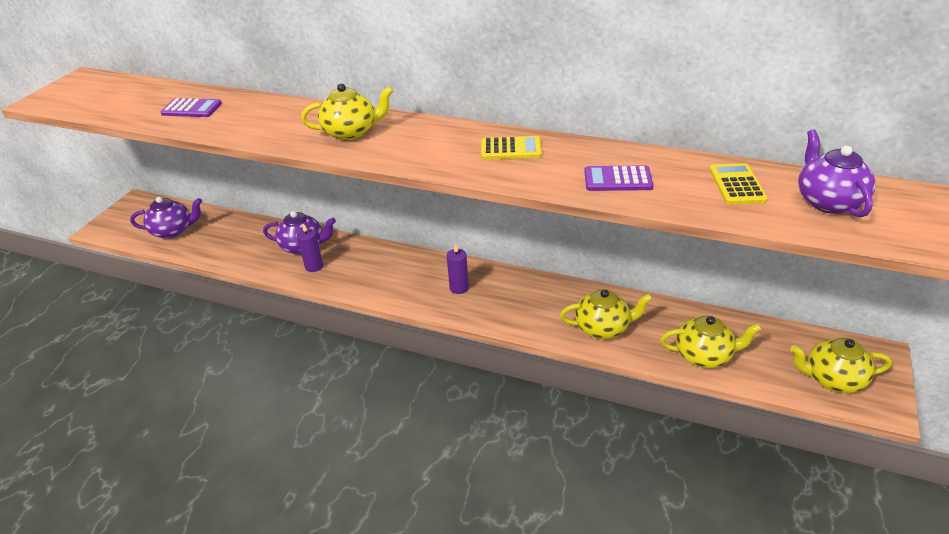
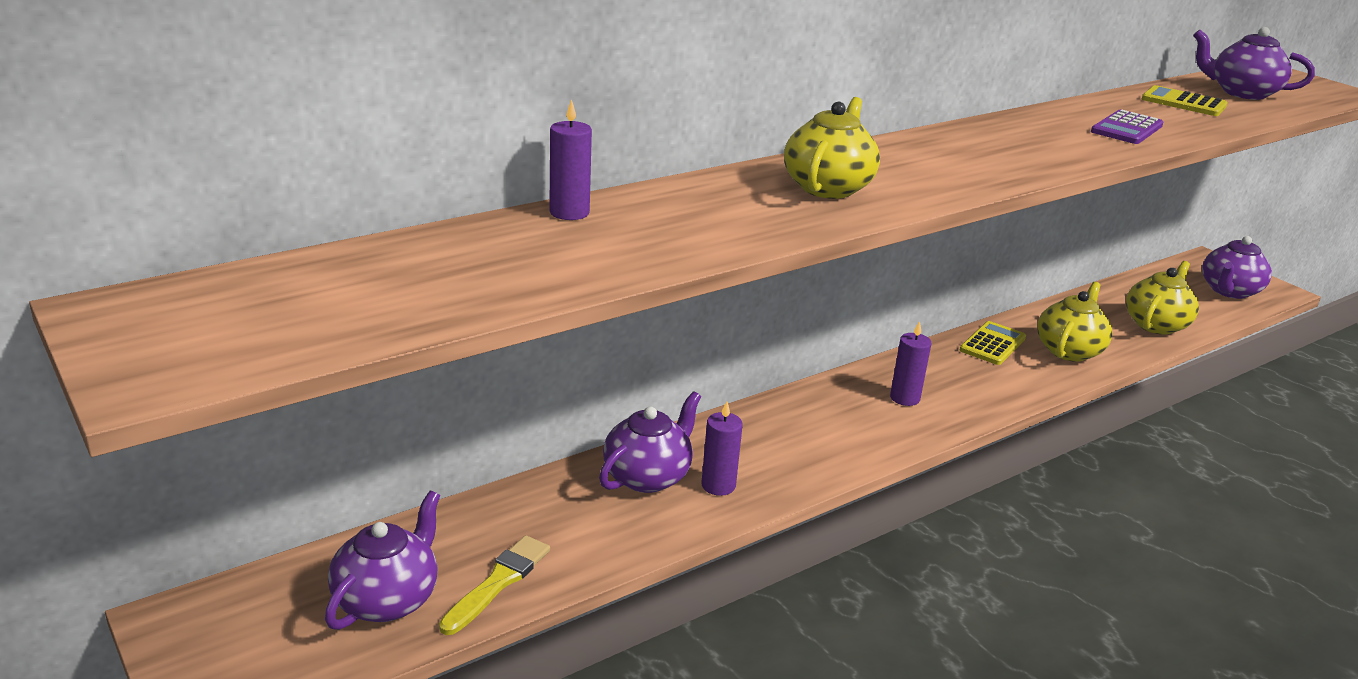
camera: 60 degrees left, 10 degrees down
(191, 109) = (534, 253): purple calculator -> none
(200, 247) = (498, 582): none -> yellow brush
(243, 98) = (569, 212): none -> purple candle
(511, 149) = (999, 140): yellow calculator -> yellow calculator (992, 344)
(832, 379) = (1229, 291): yellow teapot -> purple teapot

